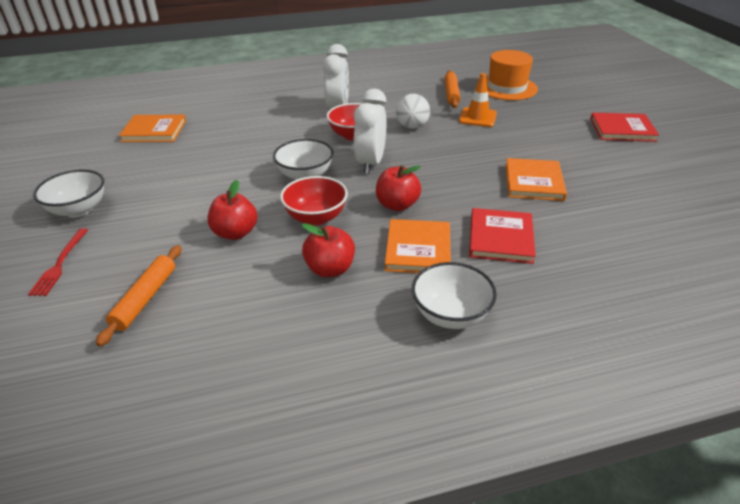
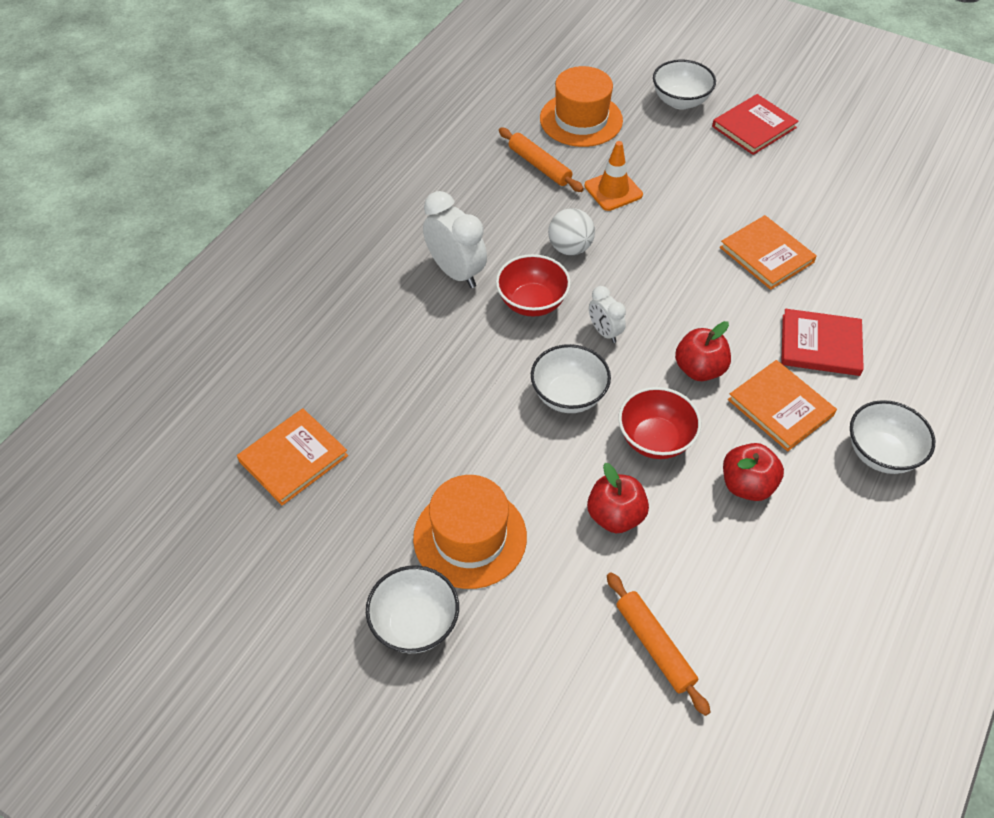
camera: 45 degrees left, 15 degrees up
(60, 264) = (516, 689): red fork -> none
(160, 196) = (470, 537): none -> orange hat
(370, 163) = (604, 332): white clock -> white clock, size x0.57
(500, 238) = (820, 345): red book -> red book turned 45 degrees counterclockwise
(585, 103) = (680, 101): none -> white bowl

